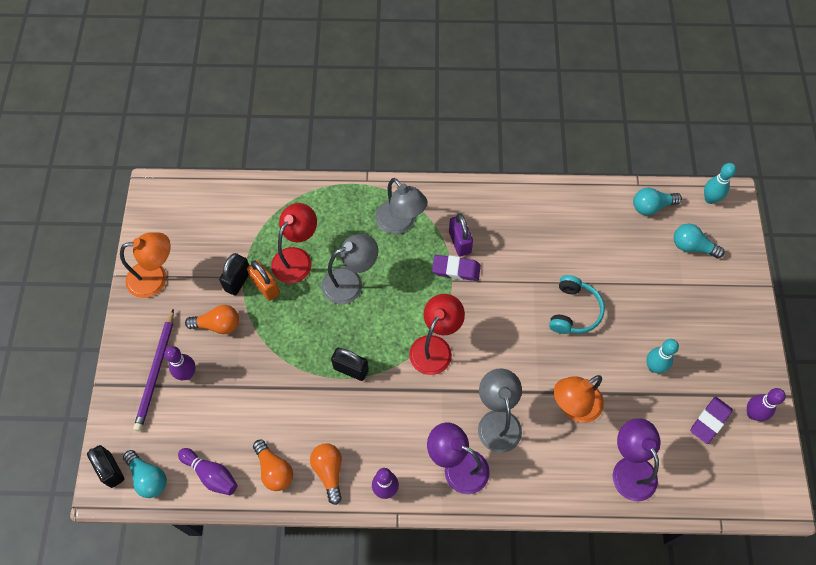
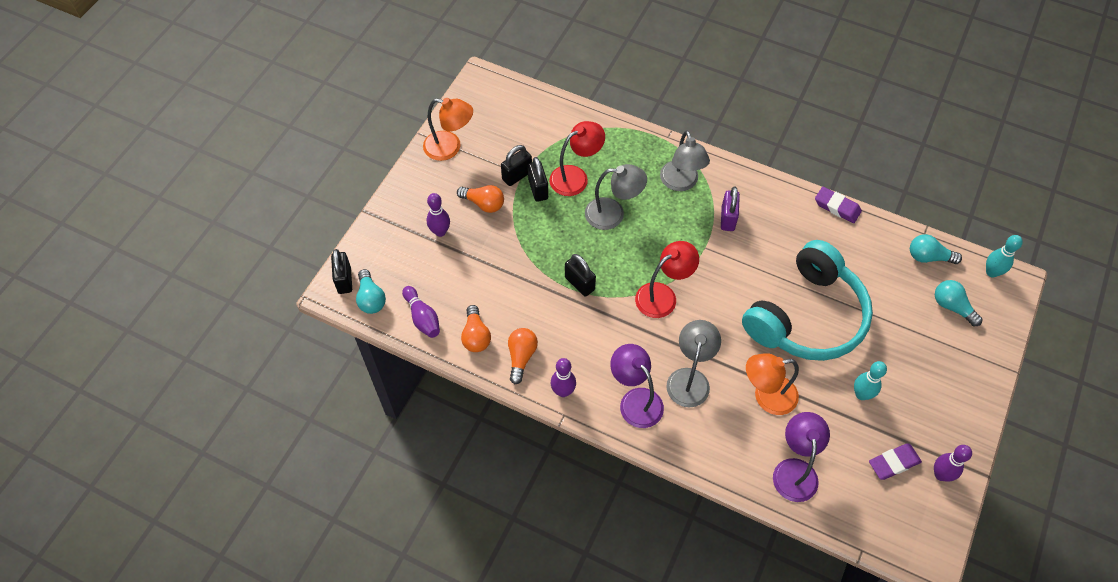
camera: 25 degrees right, 5 degrees down
(156, 372) = (415, 220): purple pencil -> none
(265, 287) = (538, 189): orange padlock -> black padlock
(456, 269) = (713, 240): purple eraser -> purple eraser (837, 207)
(574, 311) = (807, 317): turquoise headphones -> turquoise headphones, size x2.07

